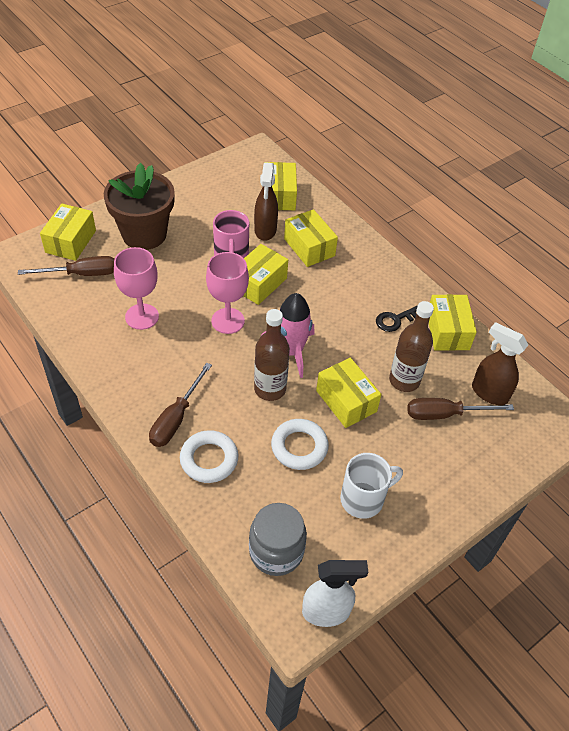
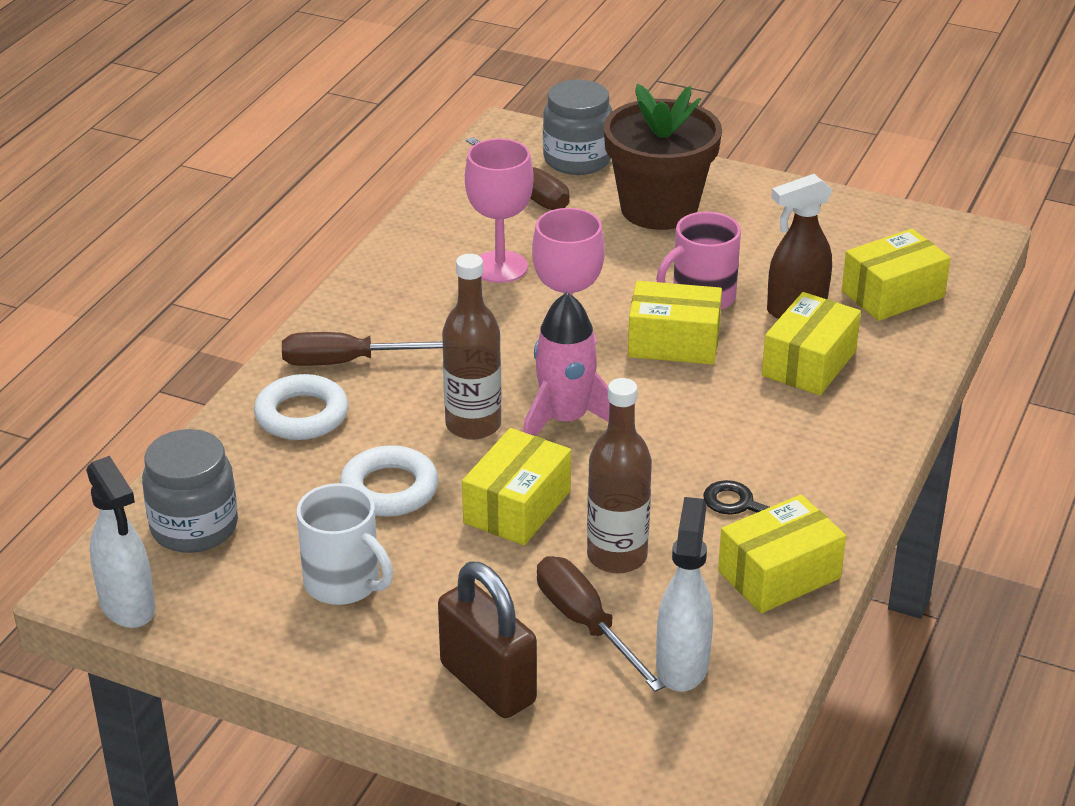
camera: 65 degrees right, 15 degrees down
(71, 241) = (577, 160): yellow box -> grey jar
(467, 471) = (487, 684): none -> brown padlock
(489, 393) = (682, 665): brown spray bottle -> white spray bottle

